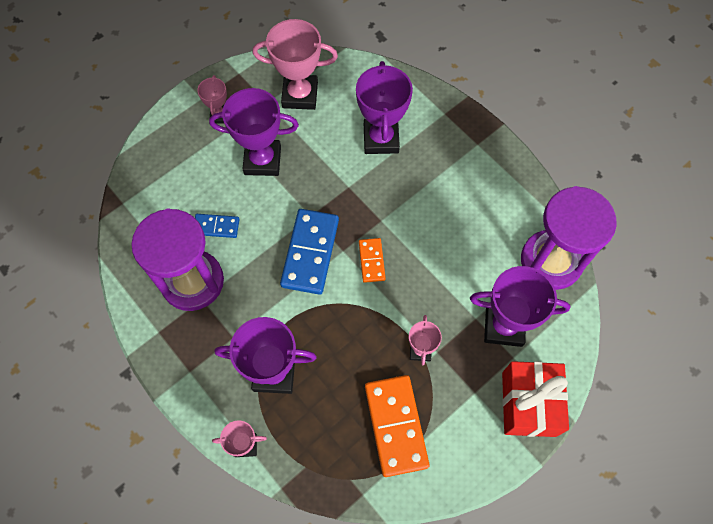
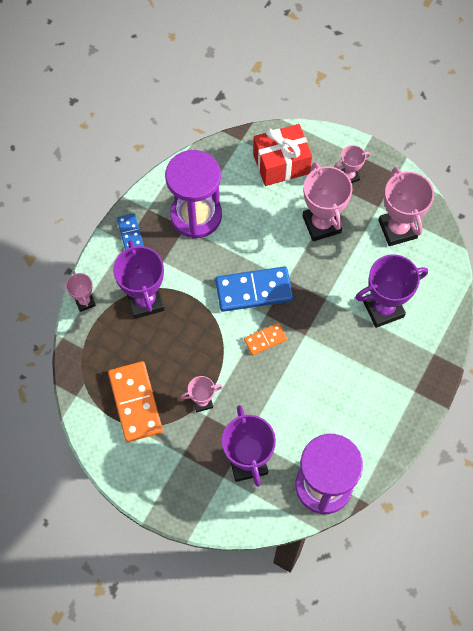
camera: 70 degrees right, 0 degrees up
(216, 227) = (248, 213): blue domino -> blue domino (130, 233)
(262, 160) = (321, 224): purple trophy -> pink trophy
(395, 426) = (135, 402): orange domino -> orange domino turned 75 degrees counterclockwise
(528, 404) = (188, 500): red gift -> red gift (281, 164)

